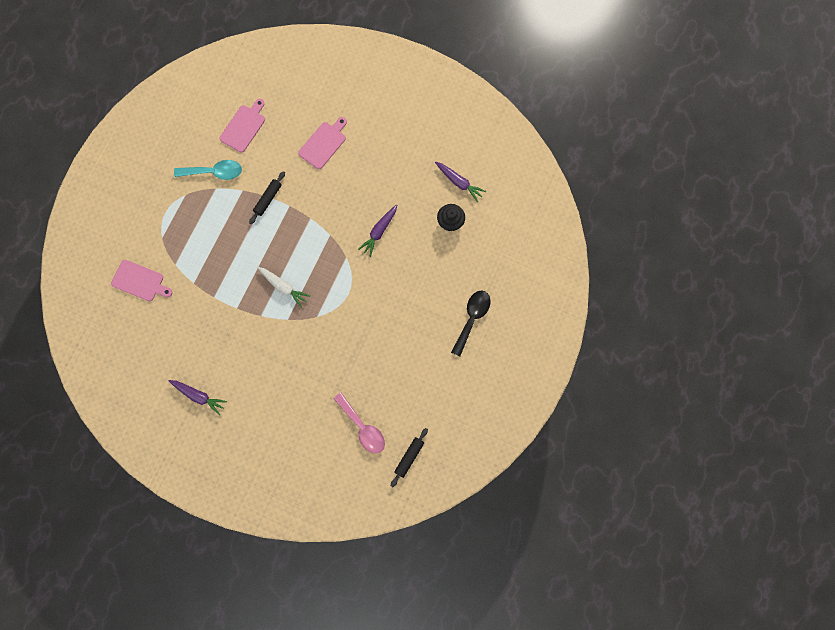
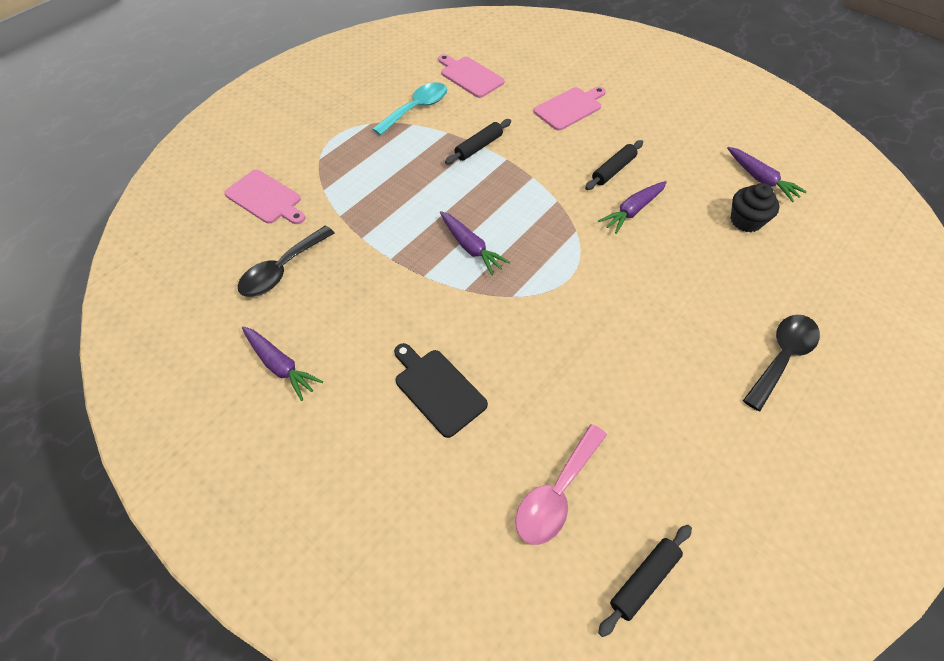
camera: 15 degrees right, 20 degrees down
(173, 333) = (282, 270): none -> black spoon
(214, 172) = (416, 109): turquoise spoon -> turquoise spoon turned 60 degrees counterclockwise
(244, 127) = (470, 76): pink cutting board -> pink cutting board turned 90 degrees counterclockwise
(283, 287) = (470, 247): white carrot -> purple carrot
(289, 387) = (437, 389): none -> black cutting board
(362, 198) = (613, 170): none -> black rolling pin
(362, 427) = (556, 493): pink spoon -> pink spoon turned 60 degrees clockwise

